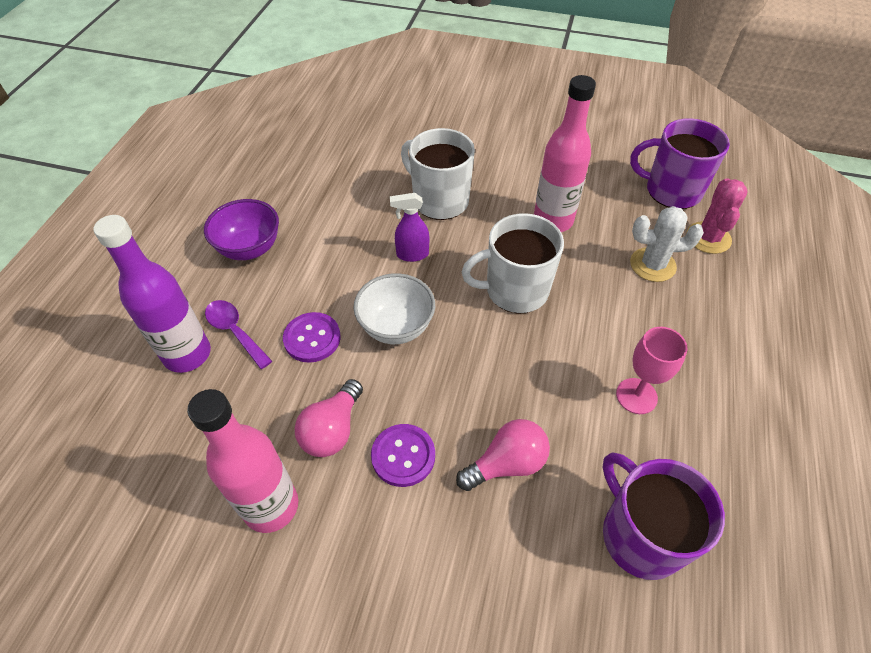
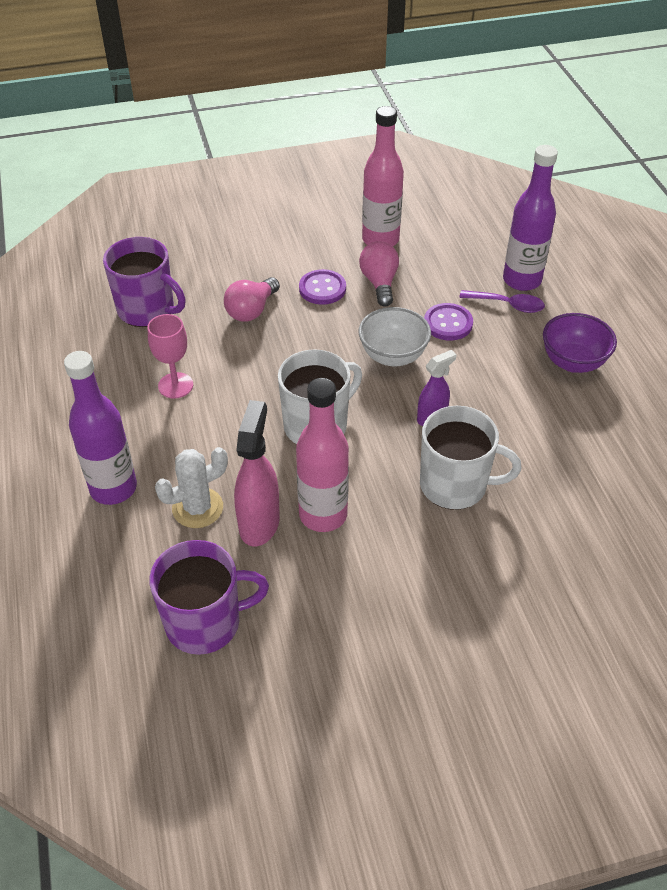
camera: 150 degrees right, 5 degrees down
(605, 234) = (259, 523): none -> pink spray bottle
(708, 238) = (145, 569): pink cactus -> none
(725, 311) = (113, 488): none -> purple bottle

